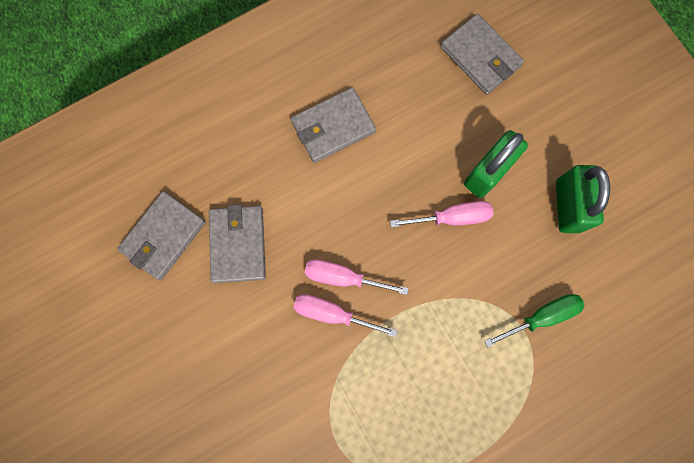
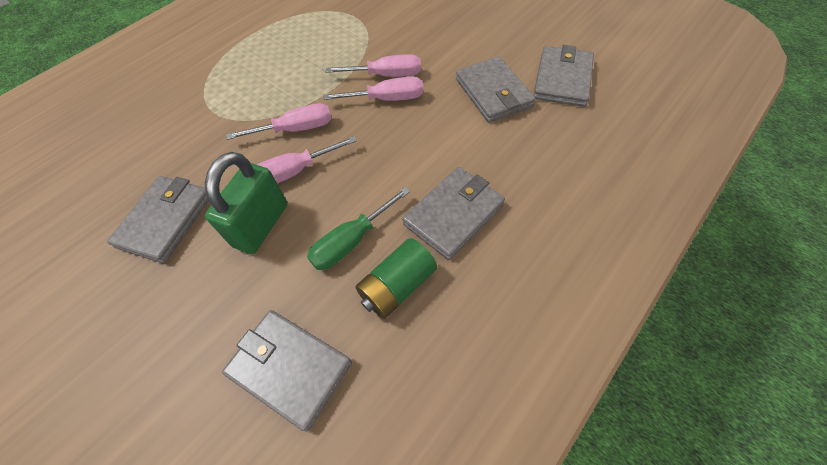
camera: 165 degrees right, 20 degrees down
(395, 86) = (397, 286): none -> green battery
(442, 270) = (296, 129): none -> pink screwdriver
(541, 316) = (196, 124): green screwdriver -> green screwdriver (351, 241)
(567, 206) = (166, 220): green padlock -> grey wallet

